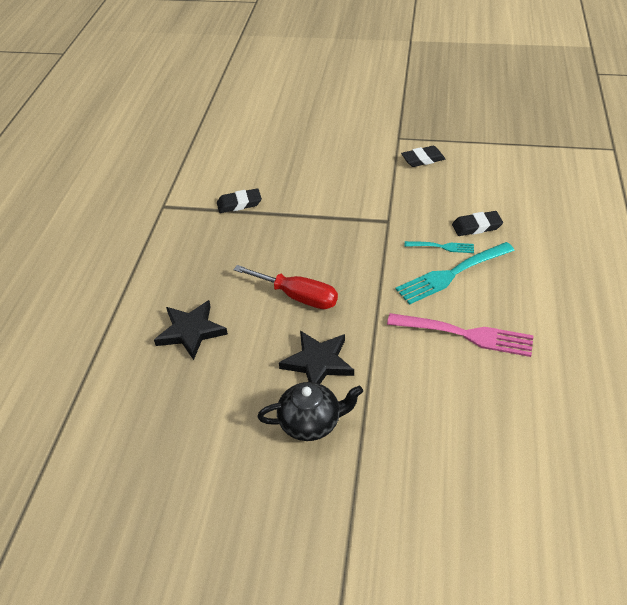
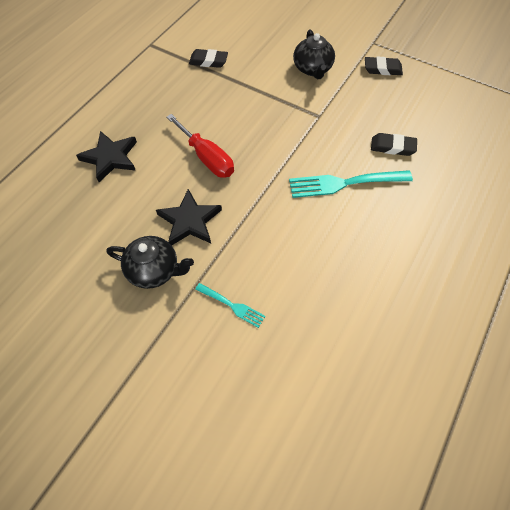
camera: 20 degrees right, 15 degrees up
(354, 179) = (312, 69): none -> black teapot
(442, 247) = (351, 155): turquoise fork -> turquoise fork (232, 305)
(466, 335) = (323, 243): pink fork -> none

